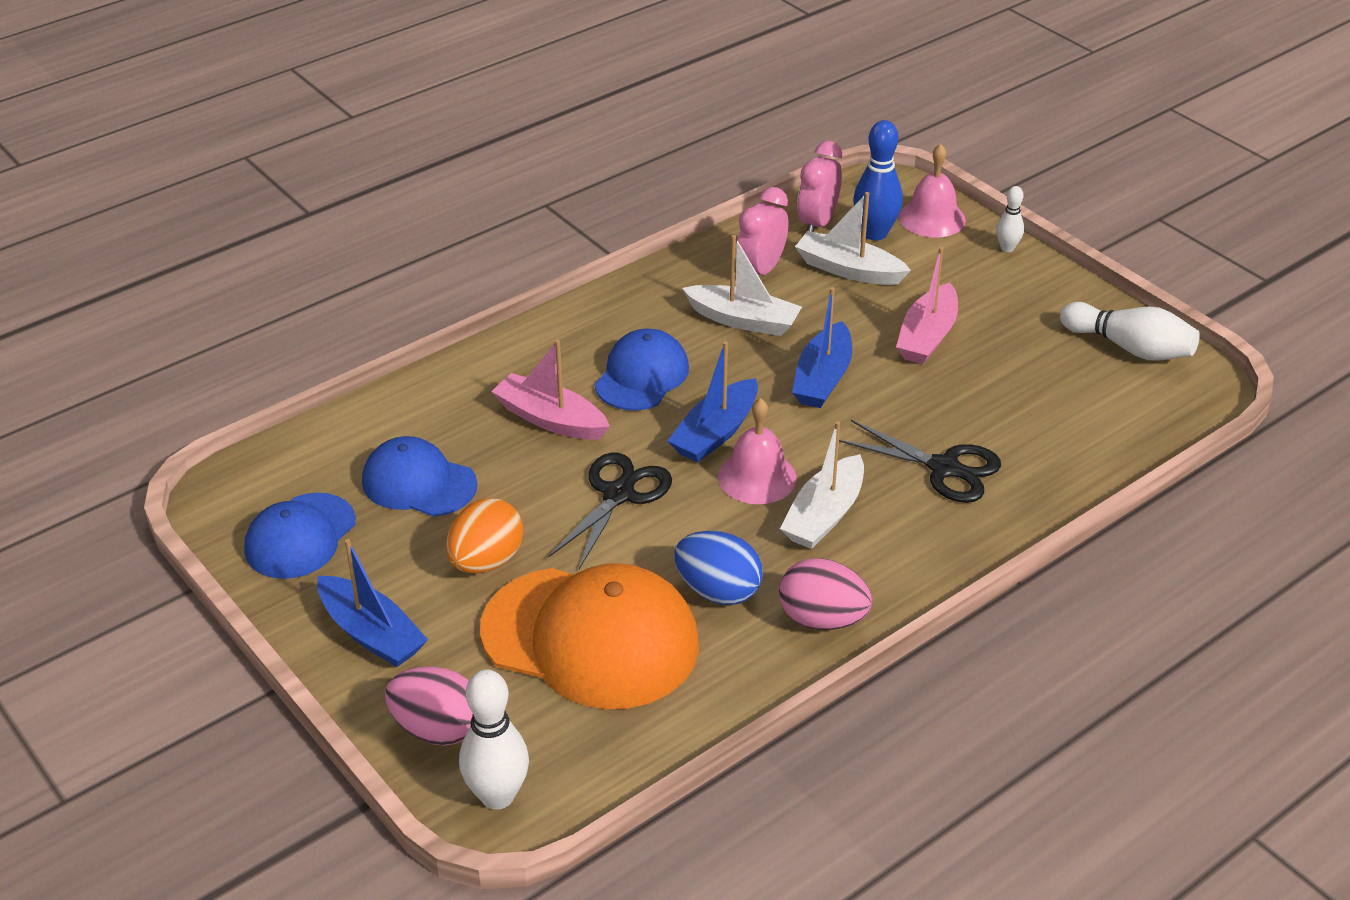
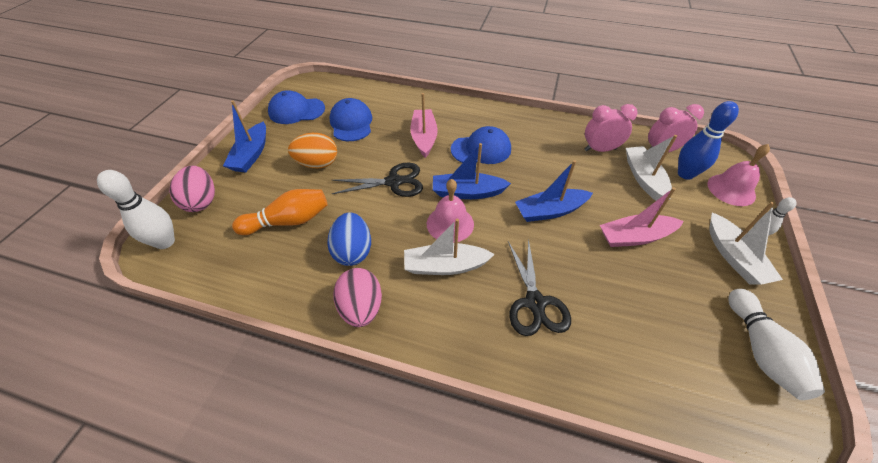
camera: 55 degrees right, 10 degrees up
(591, 638) = (288, 221): orange cap -> orange bowling pin
(743, 320) = (558, 161): white boat -> white boat (733, 257)

